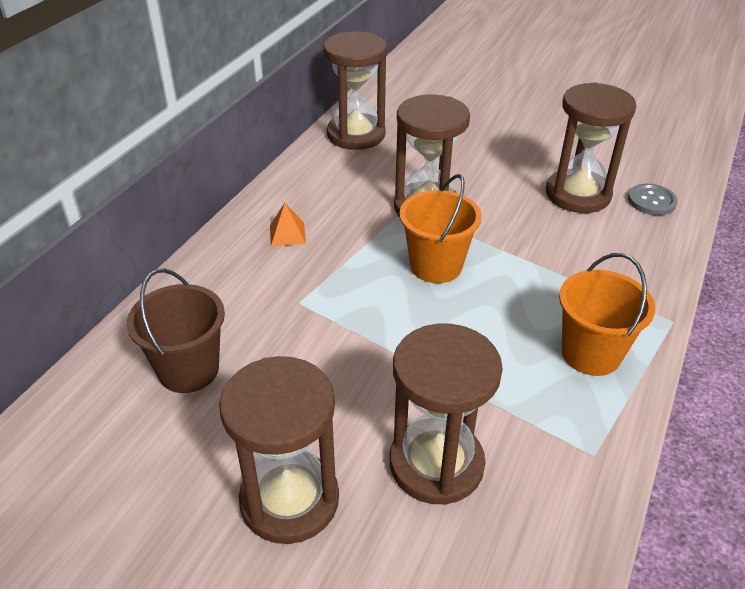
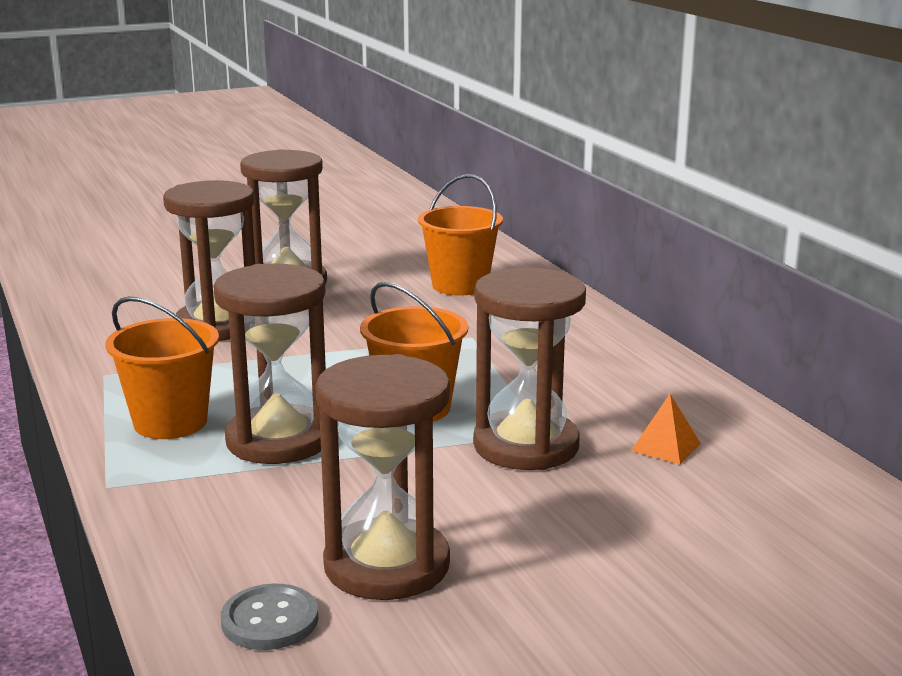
camera: 130 degrees right, 20 degrees down
(188, 370) = (460, 285): brown bucket -> orange bucket
(287, 234) = (589, 361): orange pyramid -> orange pyramid (666, 447)
(356, 135) = (785, 471): brown hourglass -> brown hourglass (278, 440)

